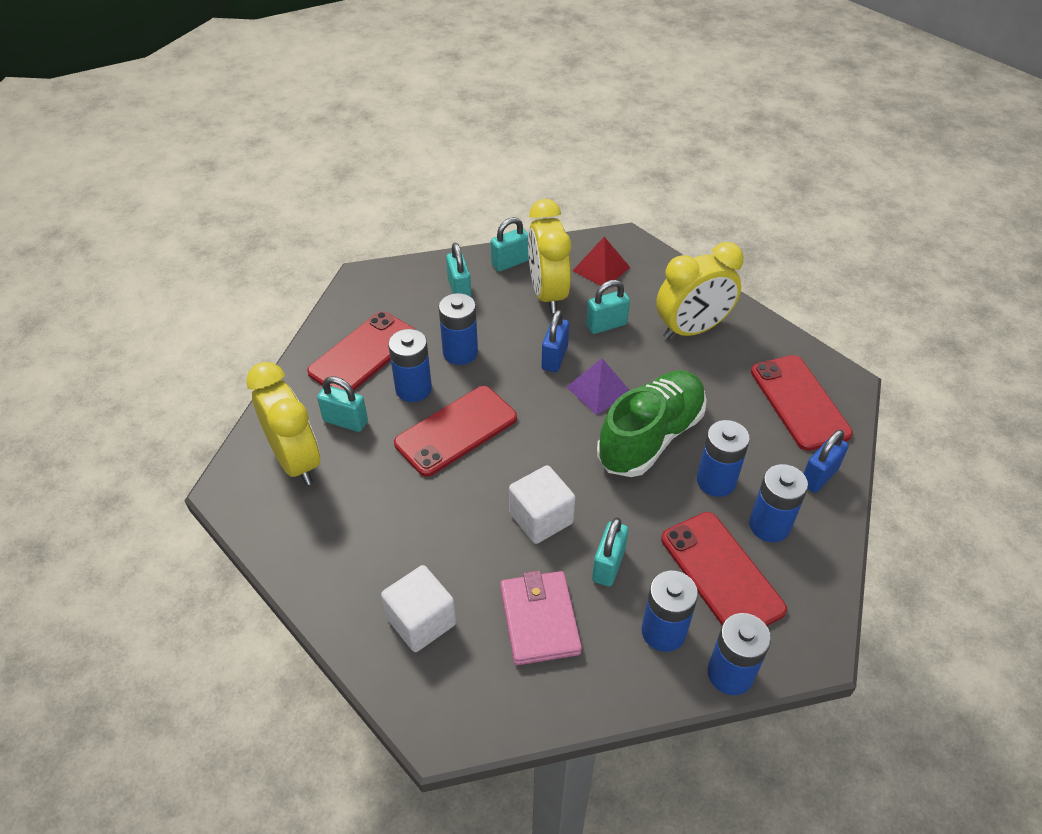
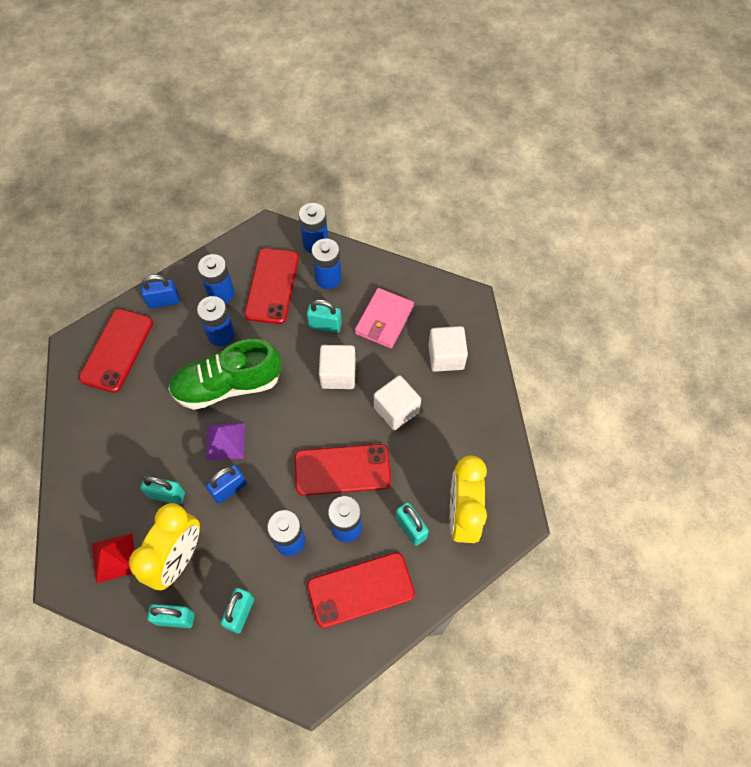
camera: 145 degrees left, 15 degrees up
(441, 520) = (396, 409): none -> white cube
(608, 565) = (325, 325): turquoise padlock -> turquoise padlock turned 45 degrees clockwise
(692, 329) = (115, 449): yellow clock -> none

